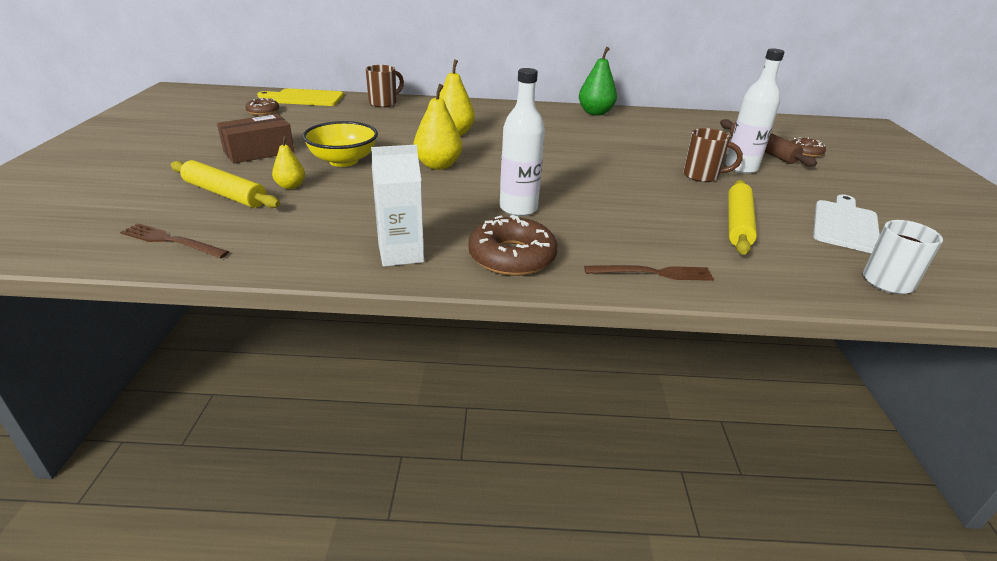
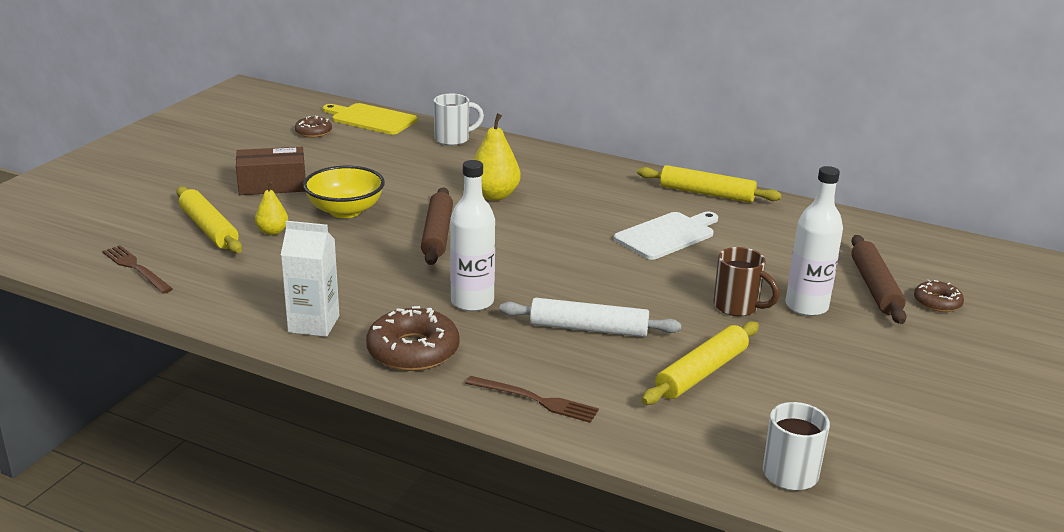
camera: 25 degrees right, 5 degrees down
(384, 103) = (453, 139): brown mug -> white mug
(438, 165) = (437, 234): yellow pear -> brown rolling pin
(595, 113) = (706, 193): green pear -> yellow rolling pin
(626, 210) = (588, 329): none -> white rolling pin
(845, 224) = (841, 404): white cutting board -> white cutting board (667, 235)

